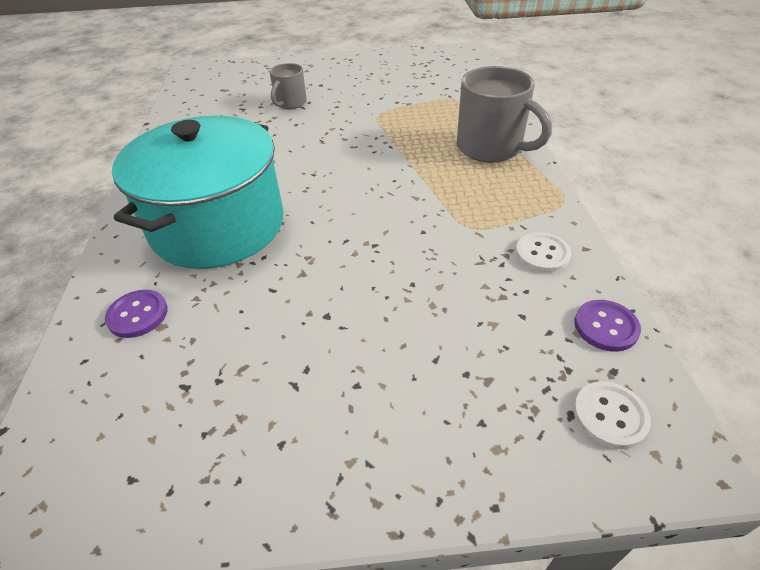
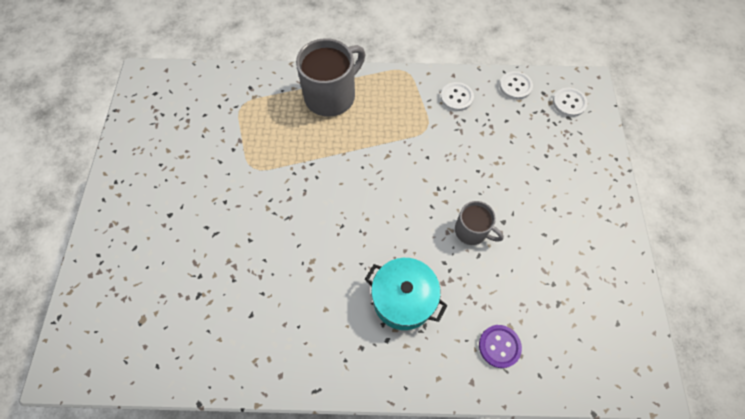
camera: 85 degrees left, 20 degrees up
(218, 226) = (403, 299): turquoise pot -> turquoise pot, size x0.56
(290, 103) = (203, 245): grey mug -> grey mug (472, 231)
(605, 327) = (515, 86): purple button -> white button

